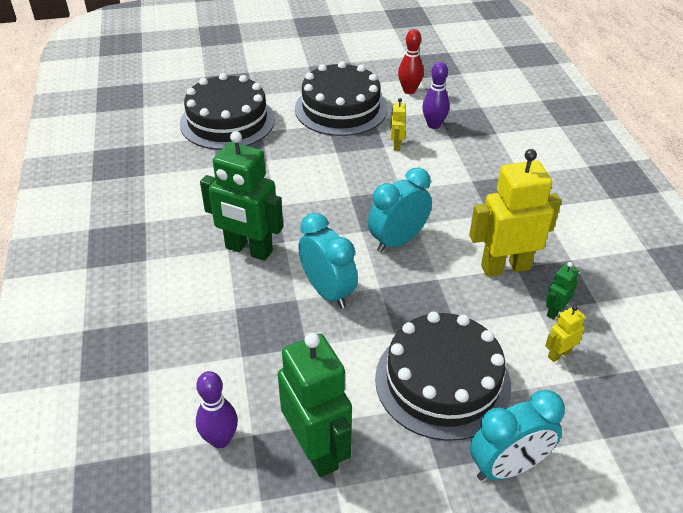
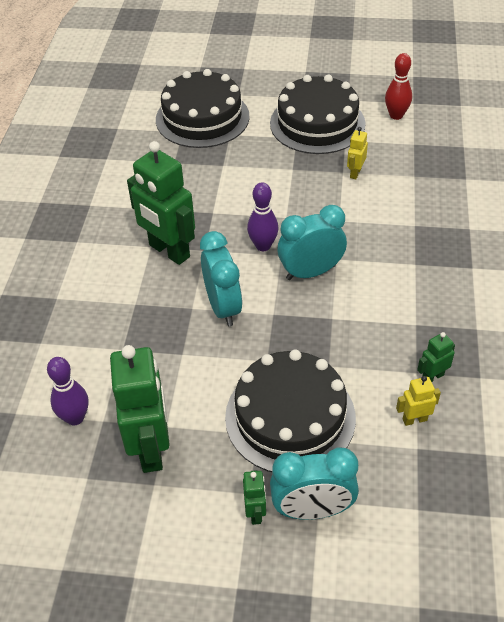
camera: 20 degrees right, 5 degrees up
(434, 125) = (404, 158): purple bowling pin -> purple bowling pin (263, 246)
(453, 486) = (255, 512): none -> green robot
(505, 267) = (404, 321): yellow robot -> none

